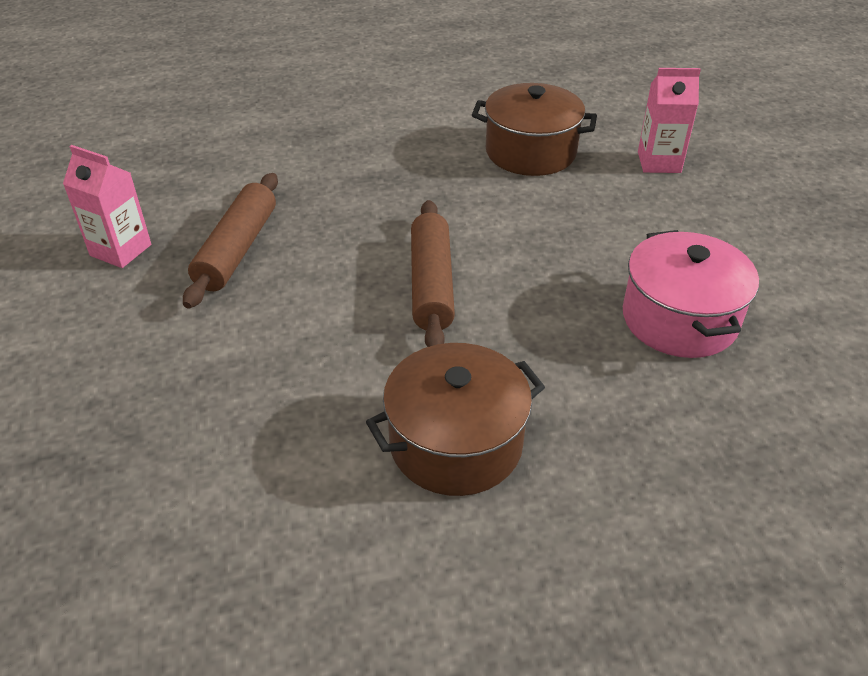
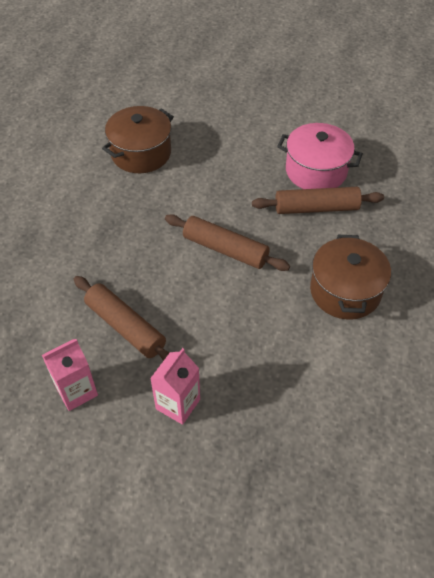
camera: 60 degrees left, 10 degrees up
(600, 348) = (316, 208): none -> brown rolling pin
(659, 162) = (194, 110): pink carton -> pink carton (178, 404)

